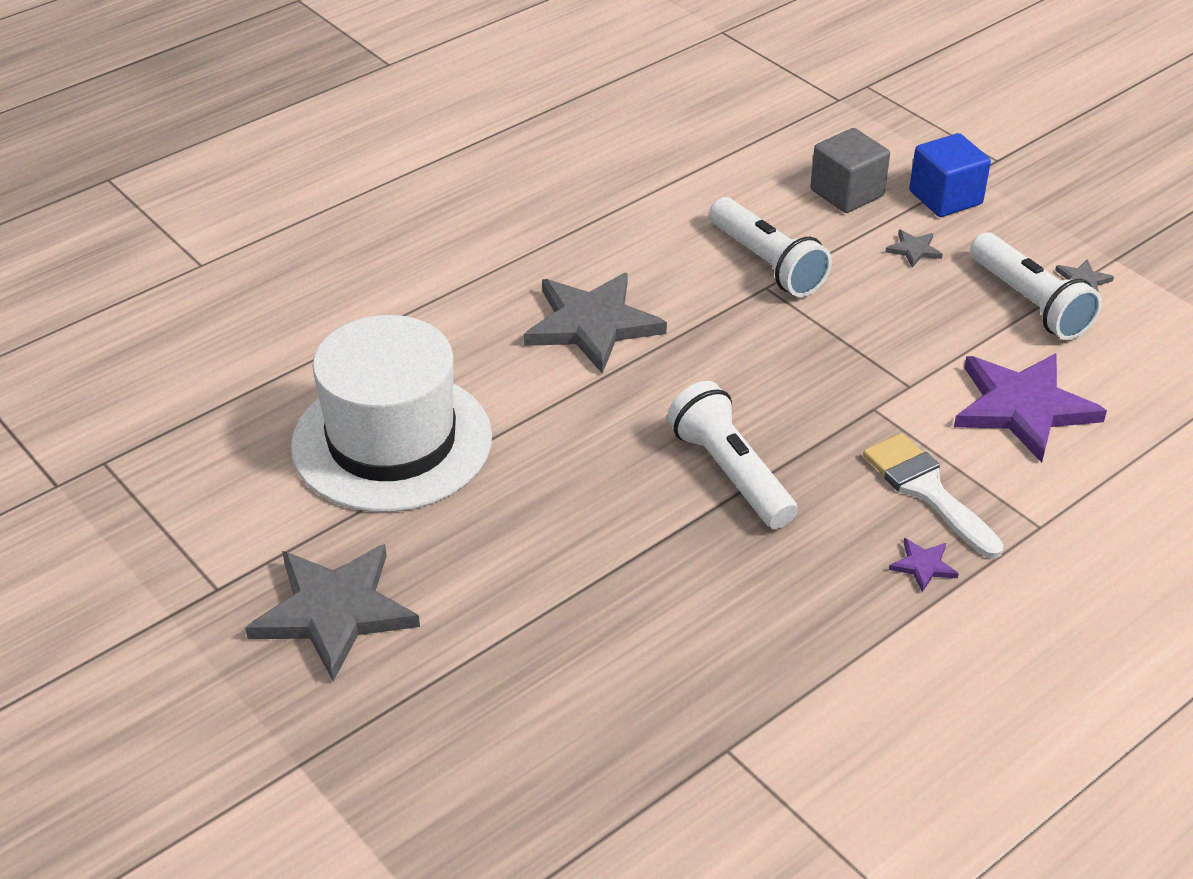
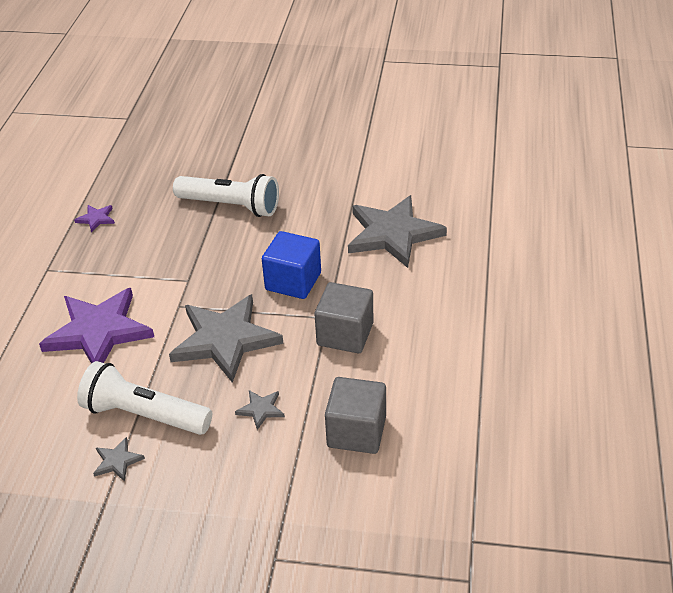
camera: 140 degrees right, 0 degrees up
(334, 612) = (330, 77): grey star -> grey star (225, 339)
(392, 441) = (402, 133): white hat -> none
(767, 263) = (345, 334): white flashlight -> grey cube
(926, 490) = (121, 253): white brush -> none
(945, 198) = (280, 479): blue cube -> blue cube (293, 281)

